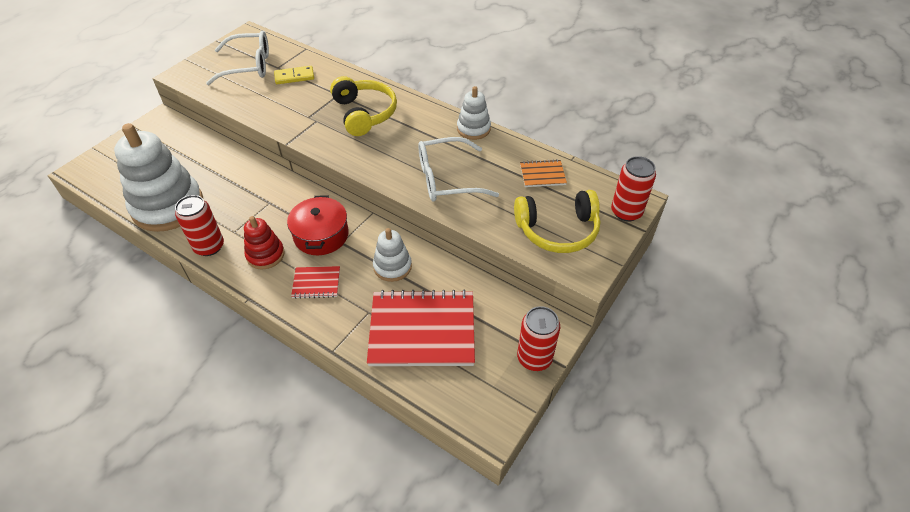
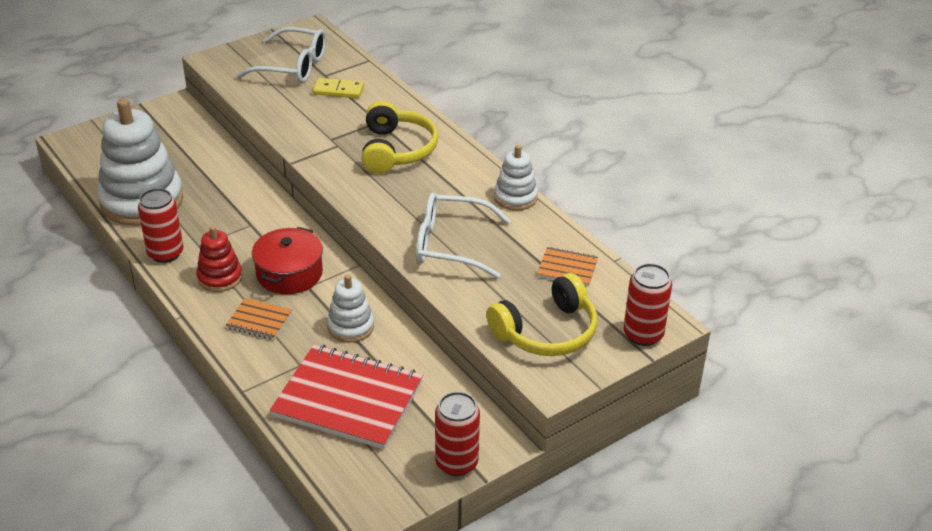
camera: 20 degrees right, 10 degrees down
(316, 283) = (259, 321): red notebook -> orange notebook
(558, 230) = (547, 332): yellow headphones -> yellow headphones turned 45 degrees counterclockwise

